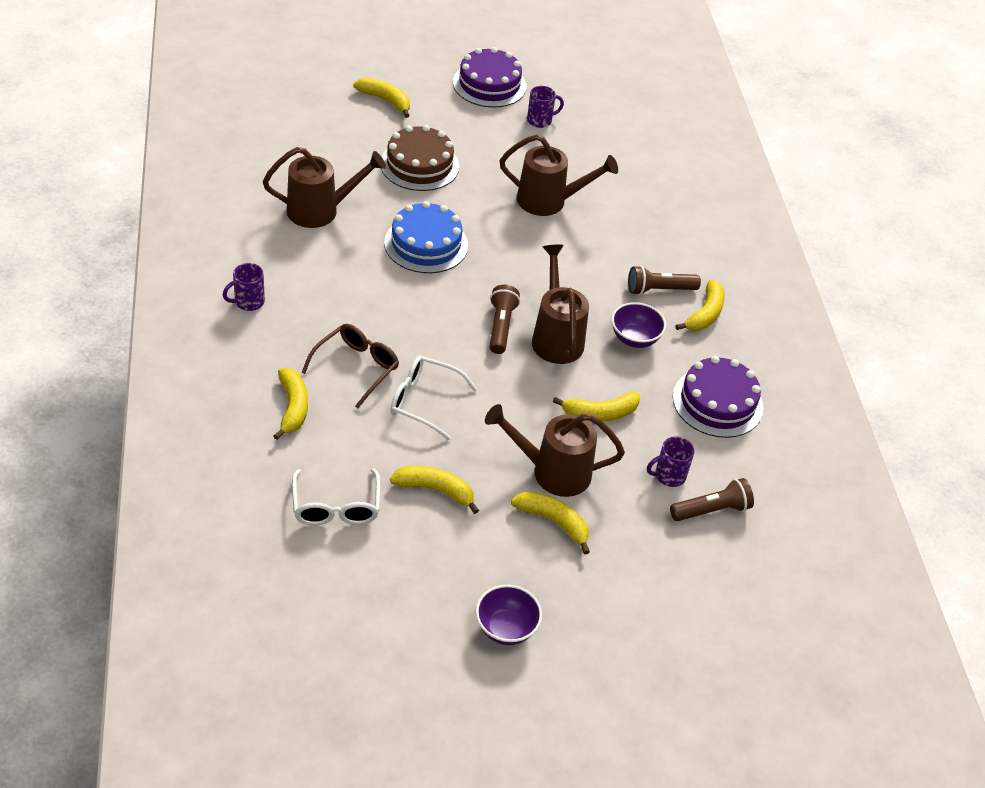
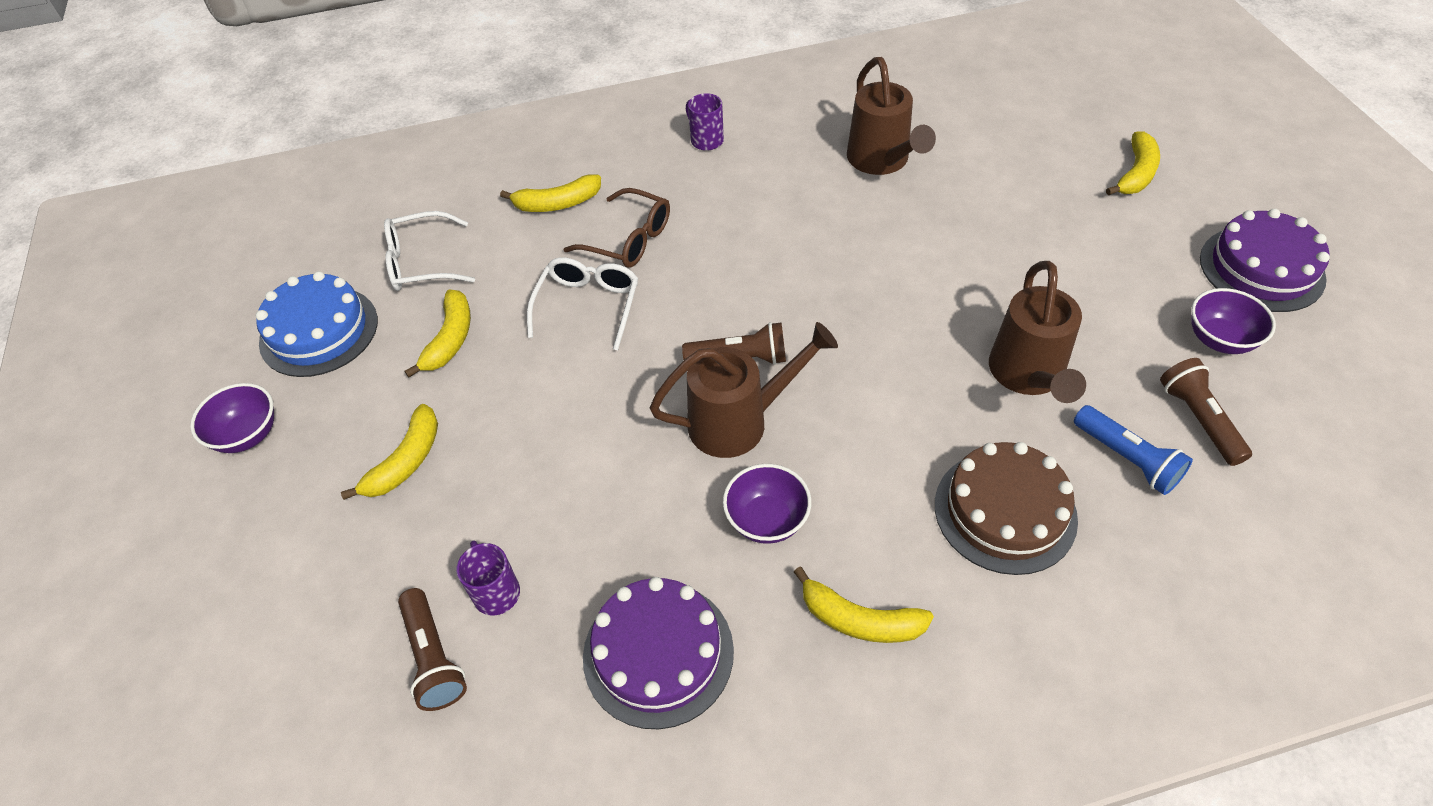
camera: 90 degrees right, 5 degrees up
(419, 165) = (1022, 228): brown cake -> brown cake (1005, 511)
(426, 244) = (867, 261): blue cake -> blue cake (319, 331)
(540, 120) = (1219, 340): purple mug -> purple bowl
(552, 472) = (489, 449): brown watering can -> none
(600, 413) = (602, 492): yellow banana -> none
(617, 183) = (1127, 459): none -> blue flashlight
(659, 290) = (891, 545): brown flashlight -> brown flashlight (1199, 419)

